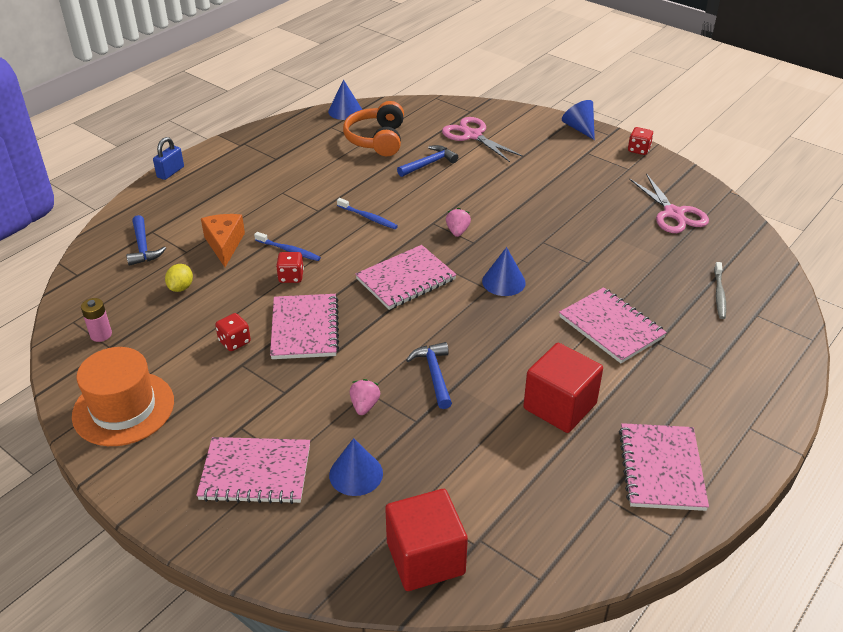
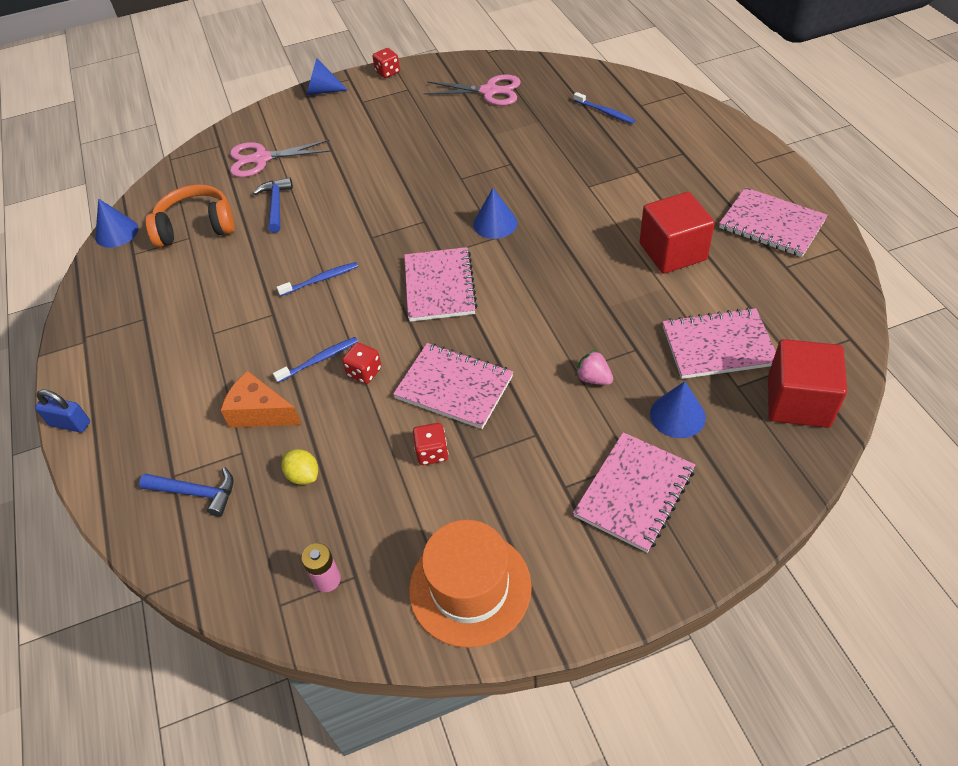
camera: 55 degrees left, 10 degrees up
(170, 172) = (70, 424): blue padlock -> blue padlock turned 45 degrees counterclockwise
(377, 140) = (196, 227): orange headphones -> orange headphones turned 135 degrees clockwise
(434, 374) = (583, 315): blue hammer -> none
(457, 231) = (399, 225): pink strawberry -> none
(611, 327) = (600, 184): pink notebook -> pink notebook (718, 346)
(719, 294) = (605, 112): grey toothbrush -> blue toothbrush

